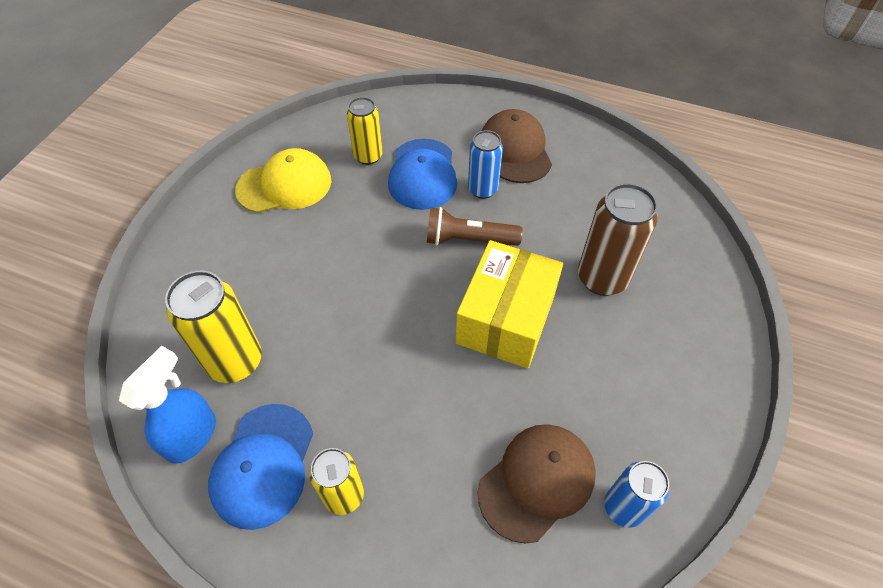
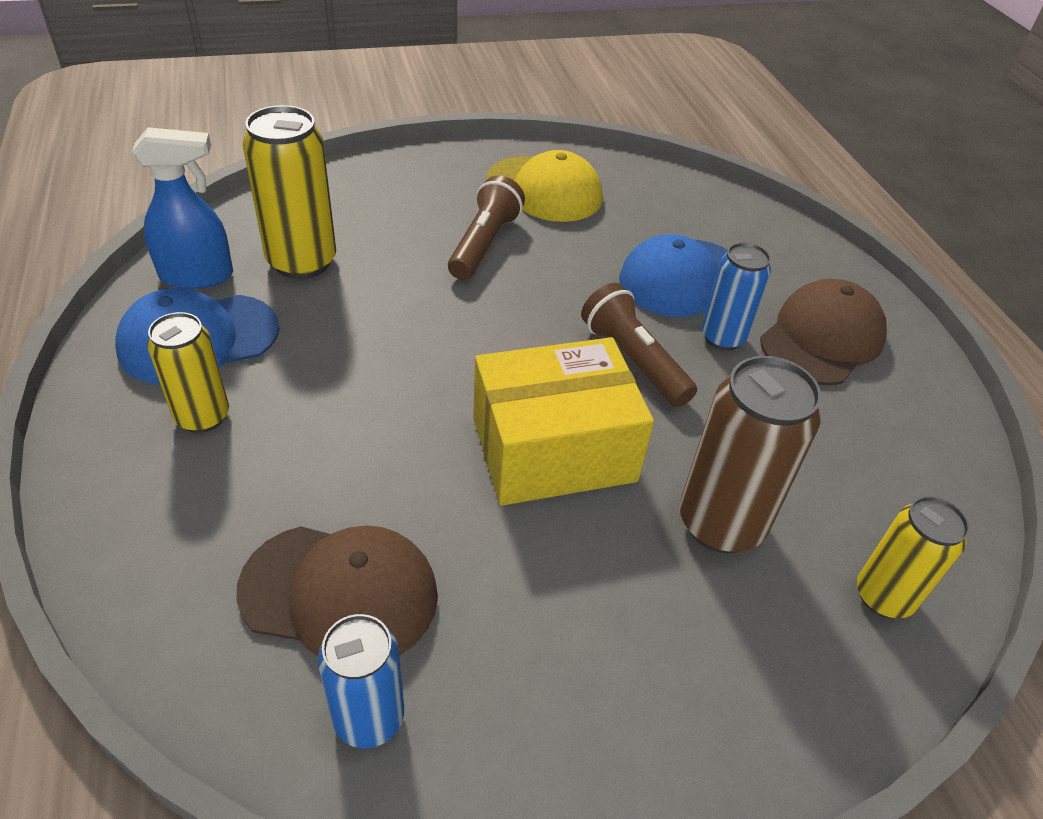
camera: 50 degrees right, 10 degrees down
(309, 248) = (484, 244): none -> brown flashlight
(368, 156) = (653, 226): yellow can -> yellow can (883, 597)

